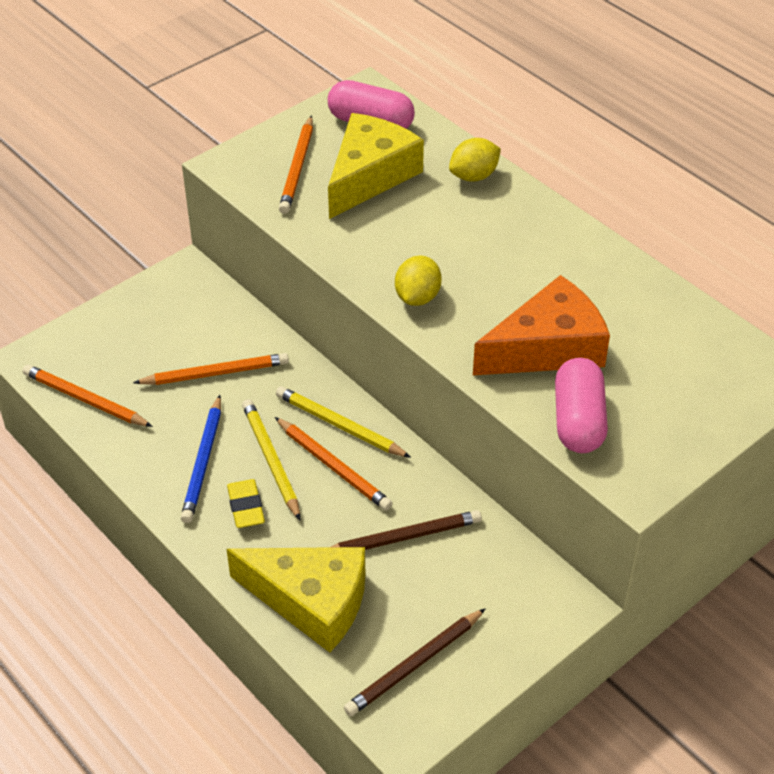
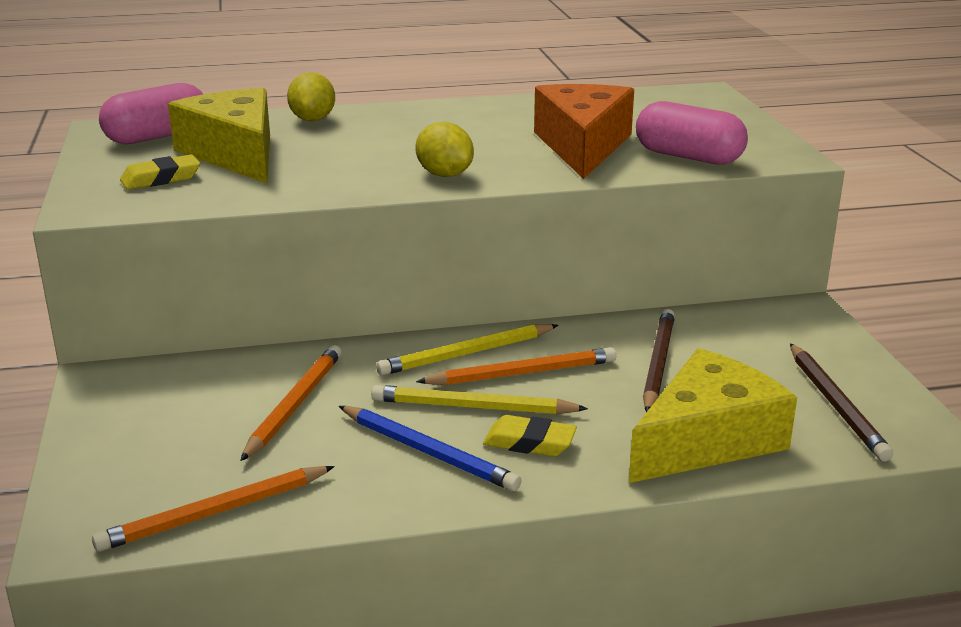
camera: 60 degrees left, 20 degrees down
(297, 168) = (161, 179): orange pencil -> yellow eraser

